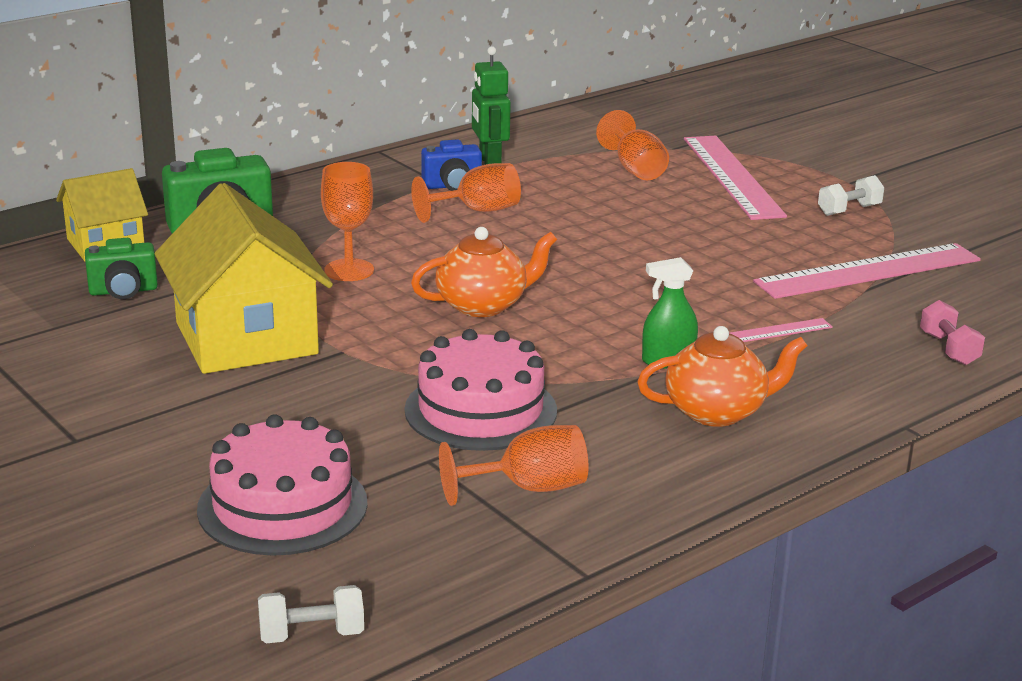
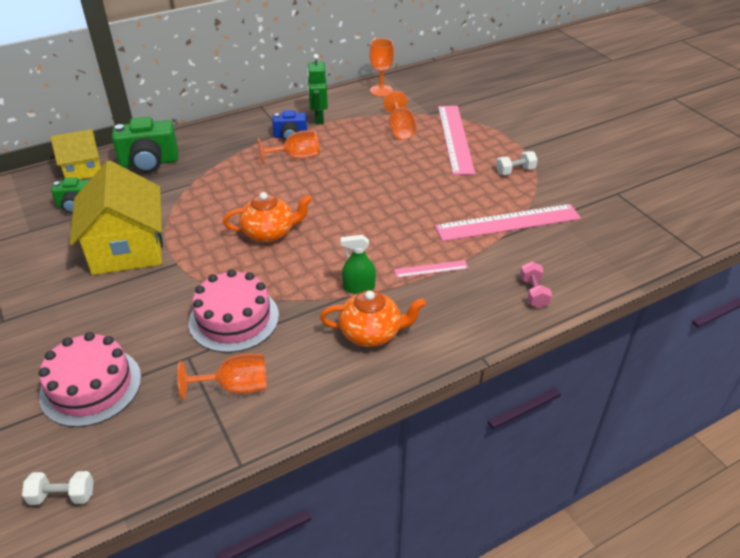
camera: 10 degrees right, 15 degrees up
(349, 270) = (206, 199): orange goblet -> orange goblet (381, 90)

